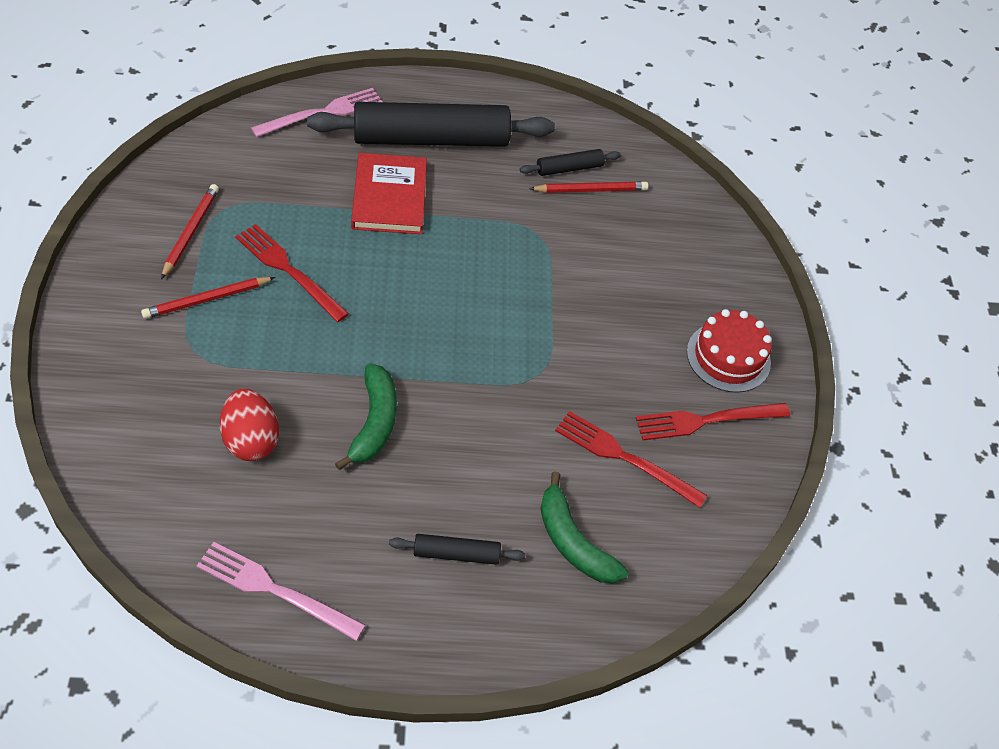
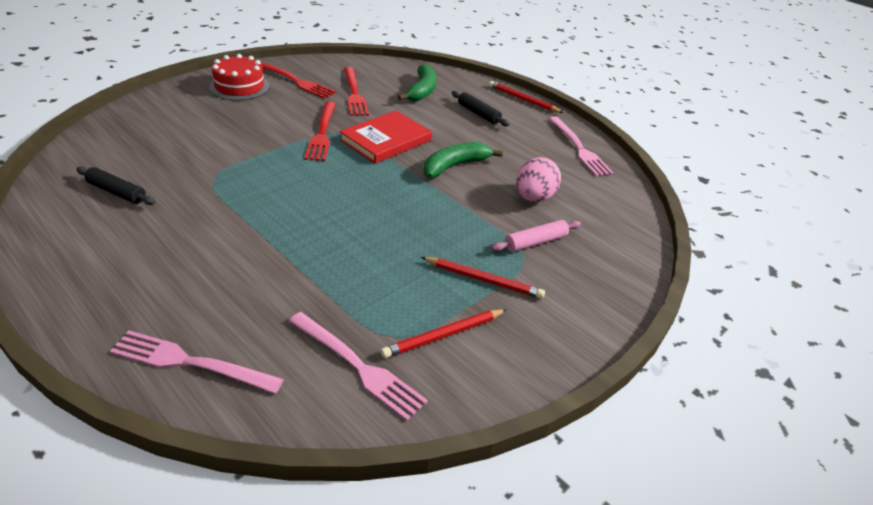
camera: 130 degrees left, 15 degrees down
(198, 377) = (535, 242): none -> pink rolling pin
(223, 175) = (358, 366): none -> pink fork
(250, 440) = (534, 198): red egg -> pink egg
(288, 270) = (403, 260): red fork -> red fork (322, 133)
(389, 197) = (261, 257): red book -> red book (385, 140)
(431, 139) = (155, 274): black rolling pin -> none
(590, 190) = (134, 174): red pencil -> red pencil (523, 100)

